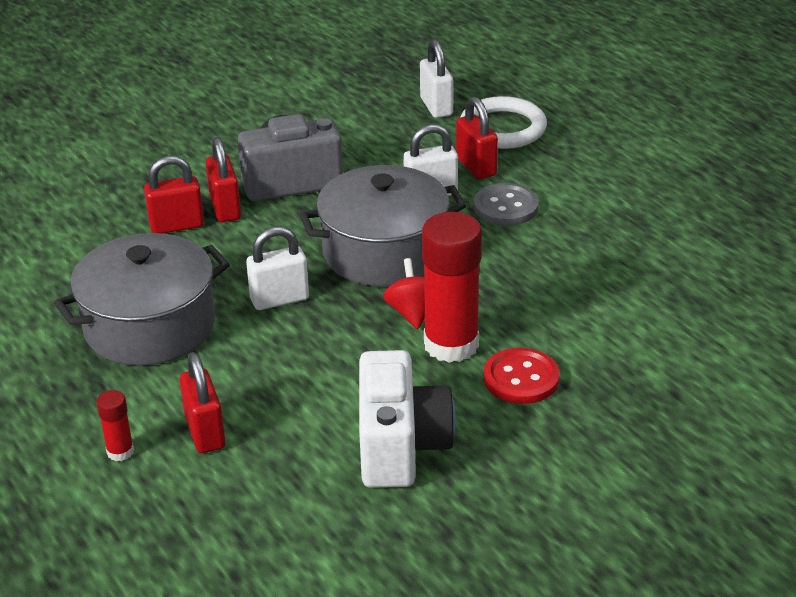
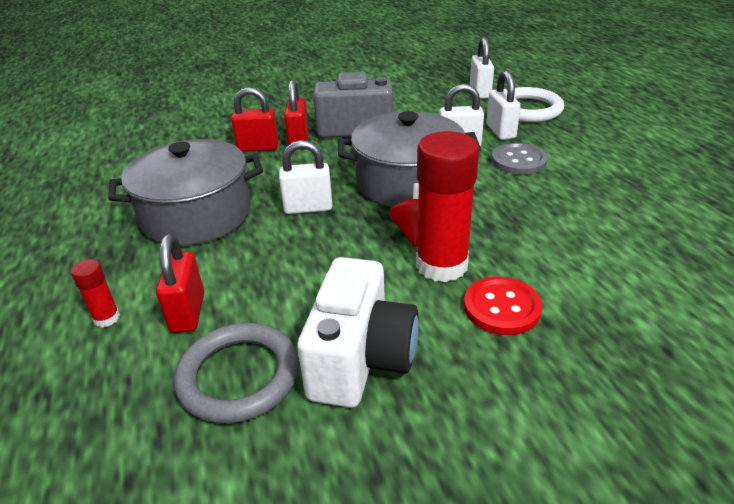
camera: 15 degrees right, 0 degrees up
(290, 480) = (239, 376): none -> grey ring
(476, 167) = (500, 131): red padlock -> white padlock

